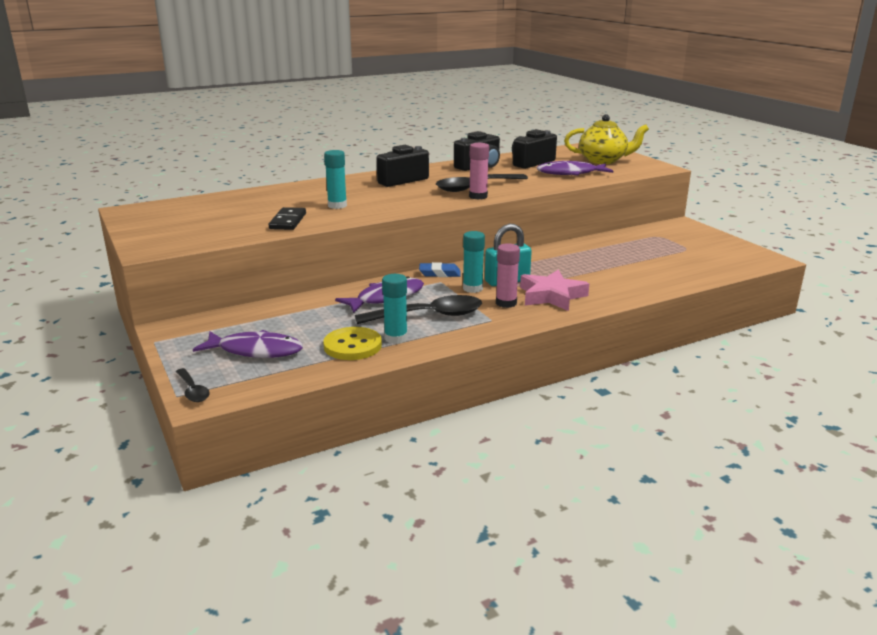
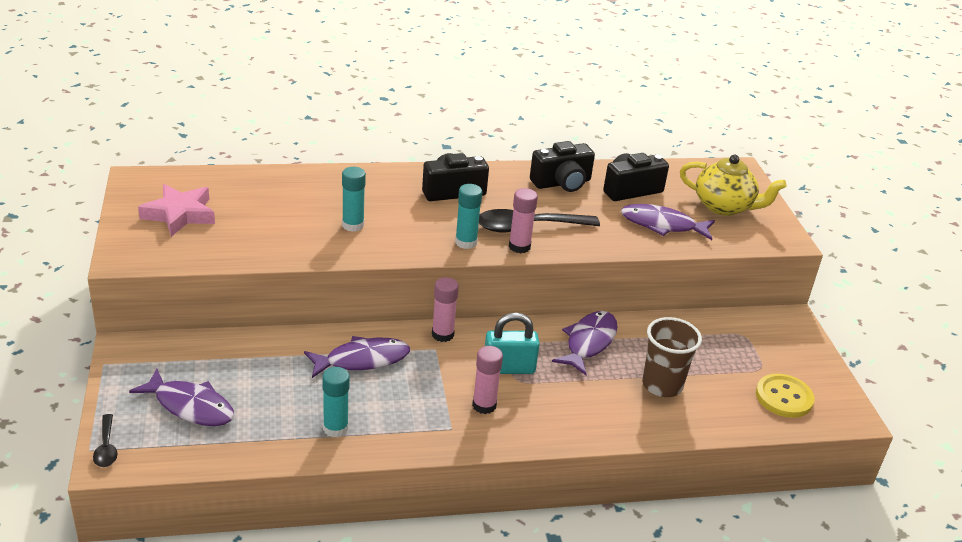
camera: 15 degrees right, 10 degrees up
(288, 221) = (285, 242): black domino -> none
(352, 346) = (286, 427): yellow button -> yellow button (784, 397)
(429, 316) = (390, 402): black spoon -> none
(439, 273) = (442, 334): blue eraser -> pink glue stick
(472, 288) = (463, 370): turquoise glue stick -> turquoise glue stick (466, 242)
(551, 296) = (542, 408): pink star -> pink star (180, 214)
(554, 258) = (589, 342): none -> purple fish
(627, 269) = (662, 385): none -> brown cup

